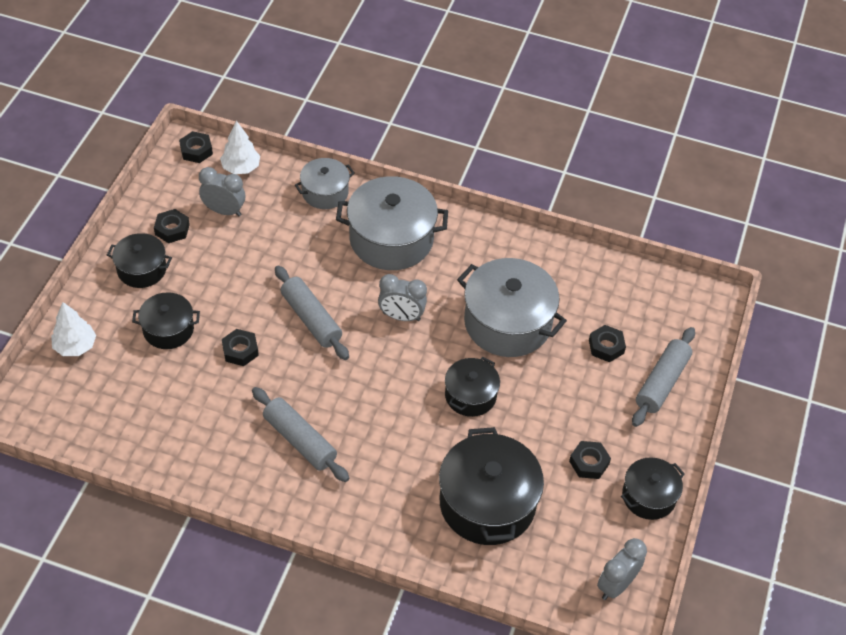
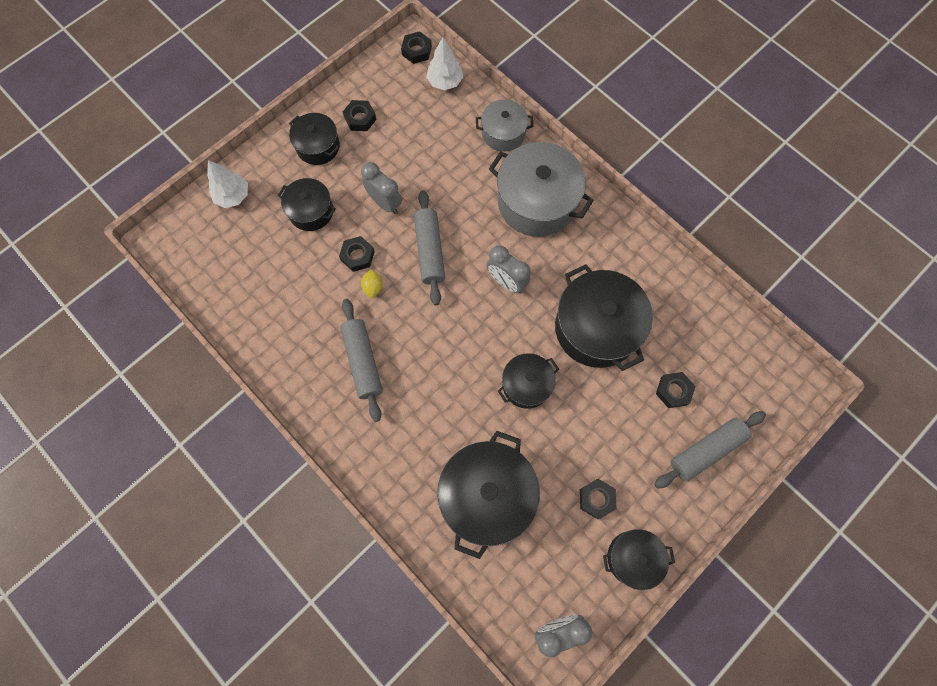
camera: 30 degrees right, 20 degrees up
(224, 211) = (410, 118): grey clock -> grey clock (385, 203)
(272, 372) = (373, 287): none -> yellow lemon
(507, 323) = (596, 328): grey pot -> black pot

